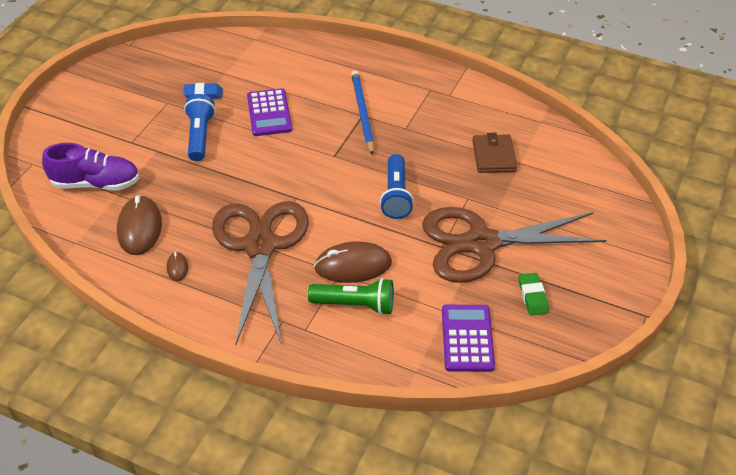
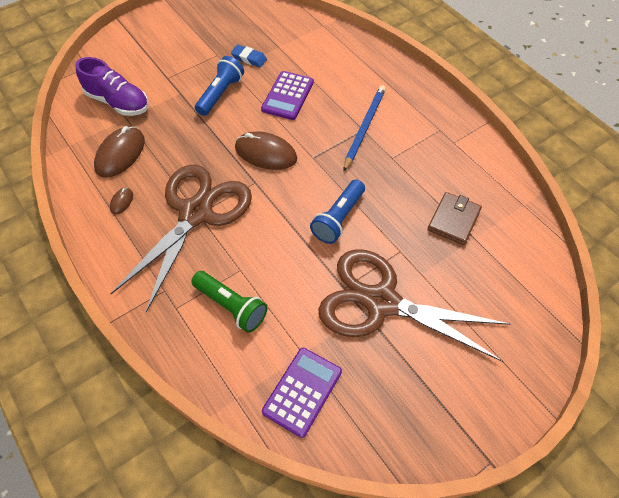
camera: 30 degrees right, 10 degrees up
(353, 265) = (255, 268): brown mouse -> brown mouse (265, 153)
(532, 296) = (392, 381): green eraser -> none

